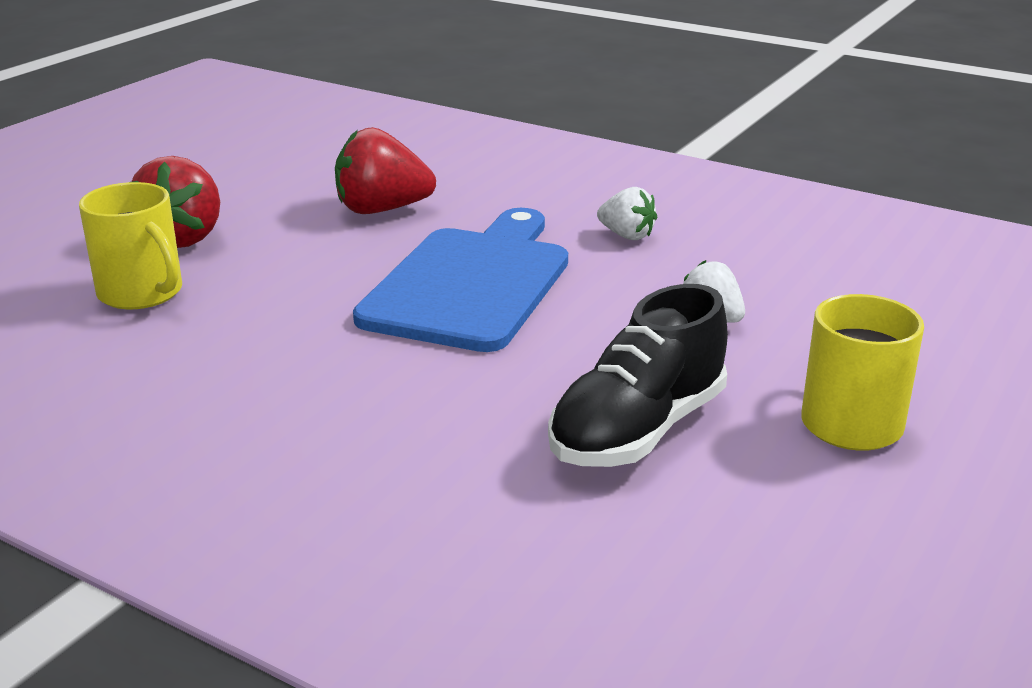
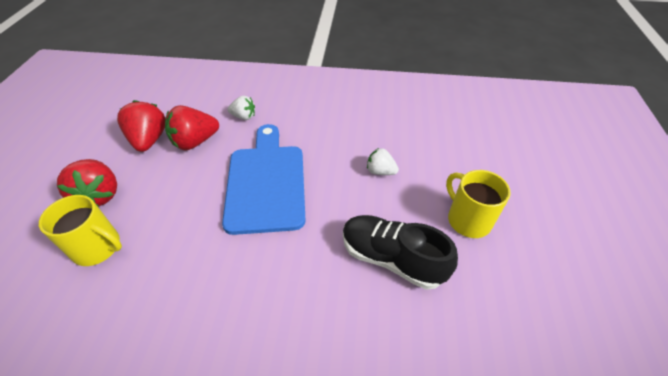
camera: 25 degrees left, 20 degrees up
(305, 193) = (149, 140): none -> red strawberry
(626, 235) = (317, 127): white strawberry -> white strawberry (243, 116)
(638, 430) = (391, 259): black shoe -> black shoe turned 105 degrees clockwise

